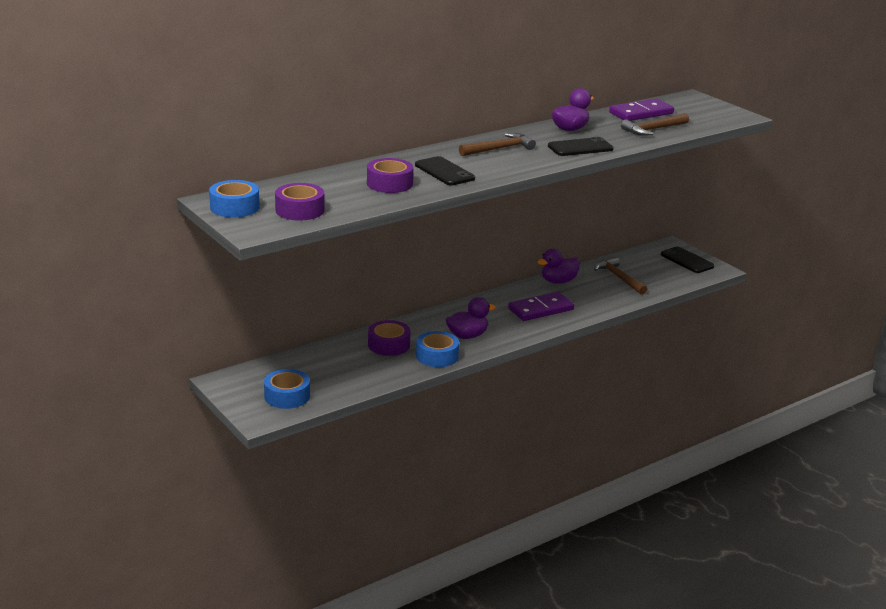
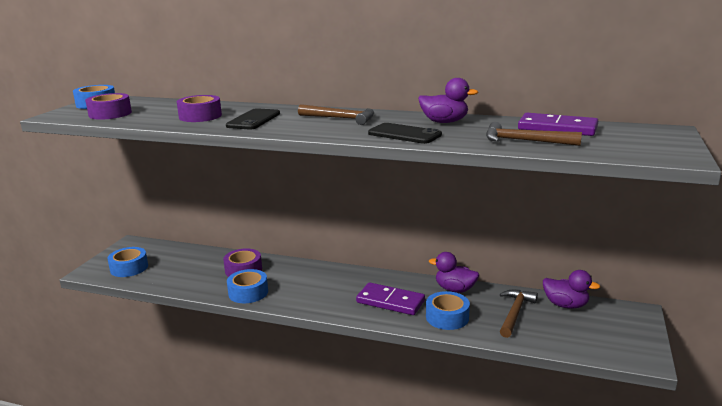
camera: 55 degrees right, 5 degrees down
(467, 336) = (298, 291): purple duck -> purple duck (565, 305)
(592, 300) = (447, 317): none -> blue tape
(687, 260) = (624, 333): black phone -> none

